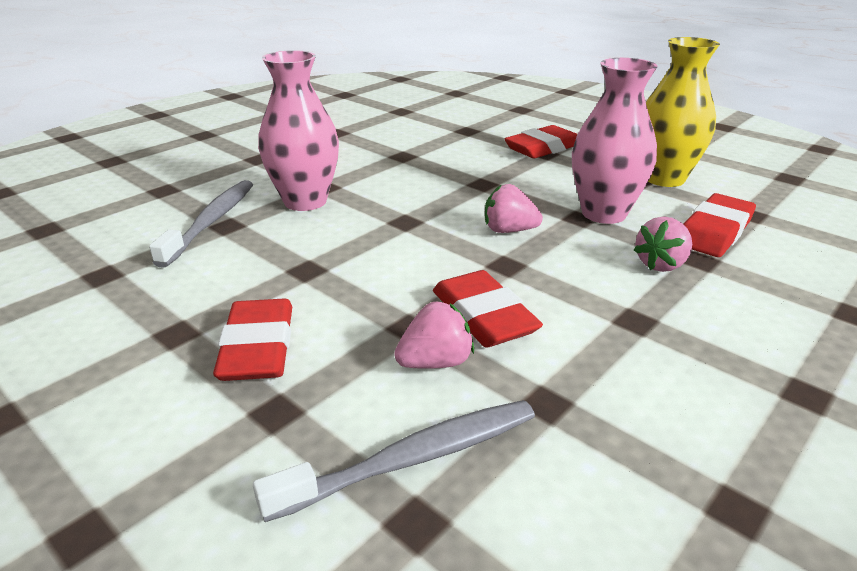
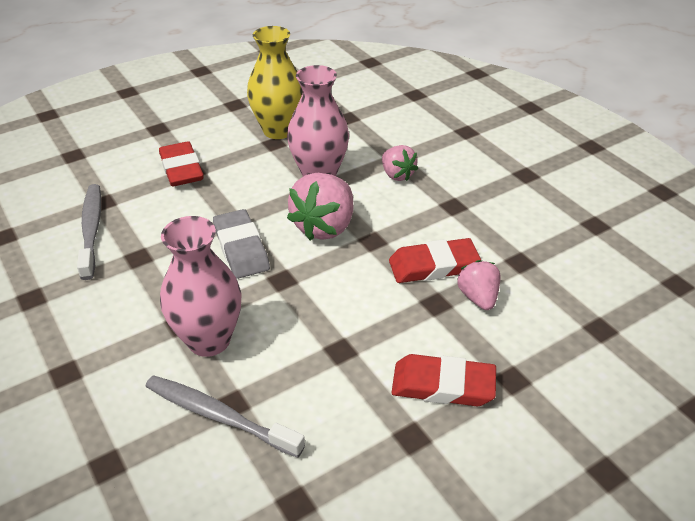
camera: 75 degrees left, 10 degrees up
(412, 459) = (559, 322): grey toothbrush -> grey toothbrush (91, 230)
(441, 193) = (241, 248): none -> grey eraser
(508, 230) = (324, 227): pink strawberry -> pink strawberry, size x1.71
(714, 232) = (365, 140): red eraser -> none

